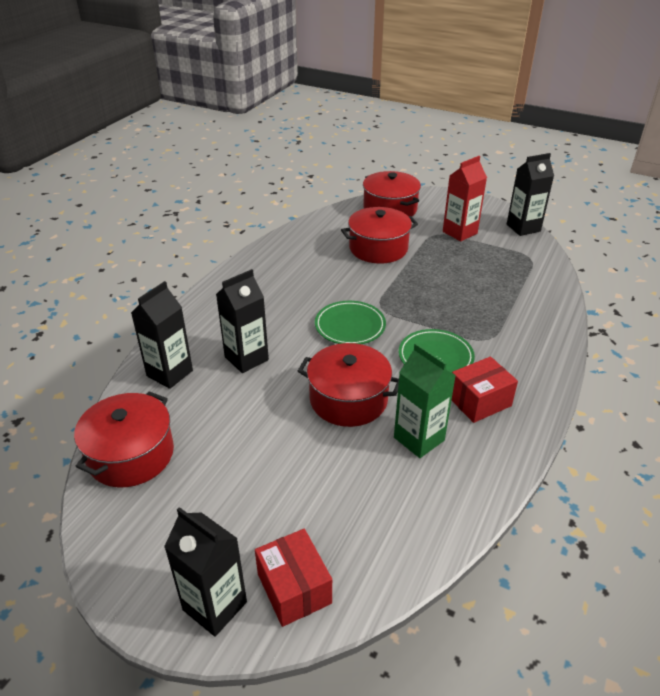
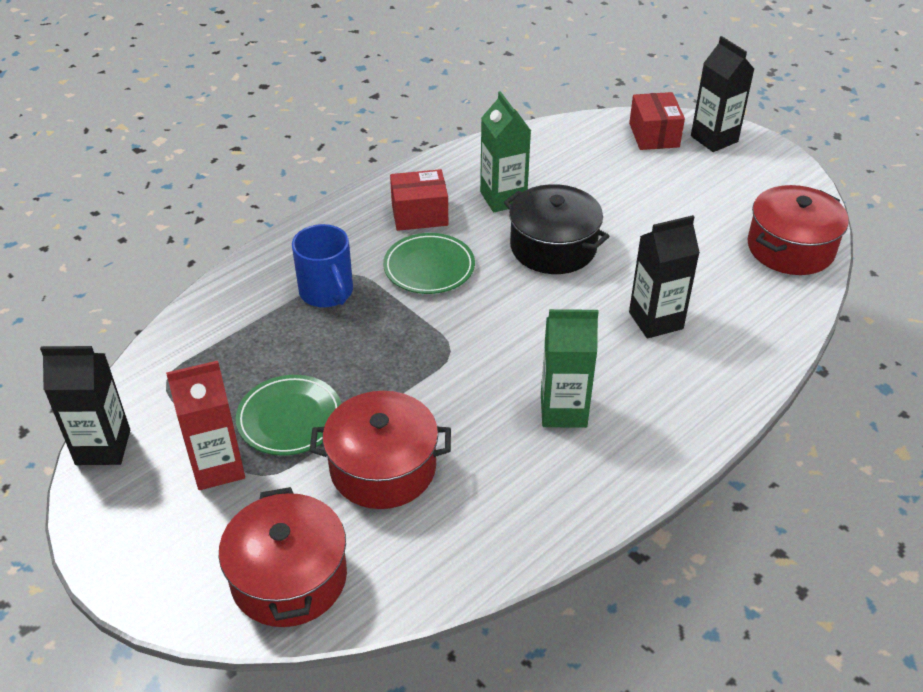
camera: 160 degrees left, 5 degrees up
(169, 373) = (753, 324): black carton -> none
(293, 292) = (563, 411): none -> green carton
(348, 399) = (553, 247): red pot -> black pot
(350, 326) = (507, 332): green plate -> green plate (290, 419)
(491, 322) = (327, 292): none -> blue mug

